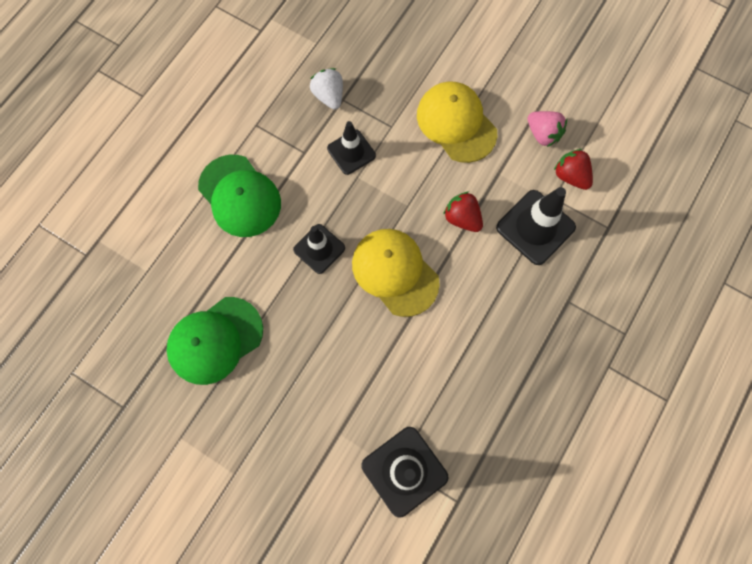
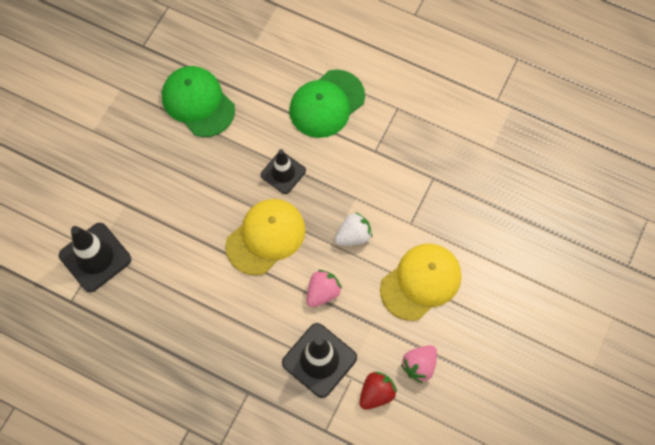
camera: 85 degrees right, 5 degrees down
(329, 96) = (435, 166): white strawberry -> white strawberry (353, 236)
(351, 152) = (379, 190): black traffic cone -> none
(462, 218) = (322, 292): red strawberry -> pink strawberry

